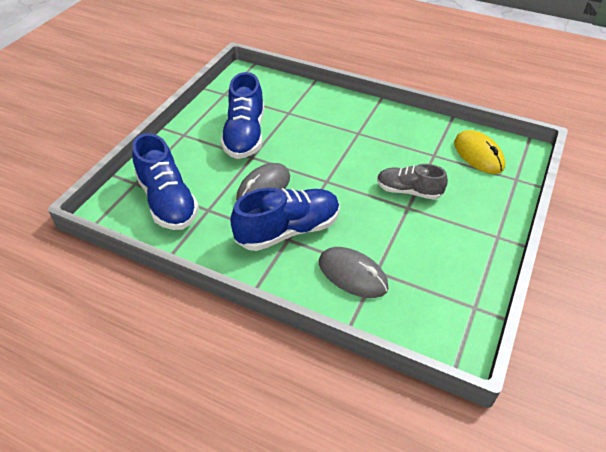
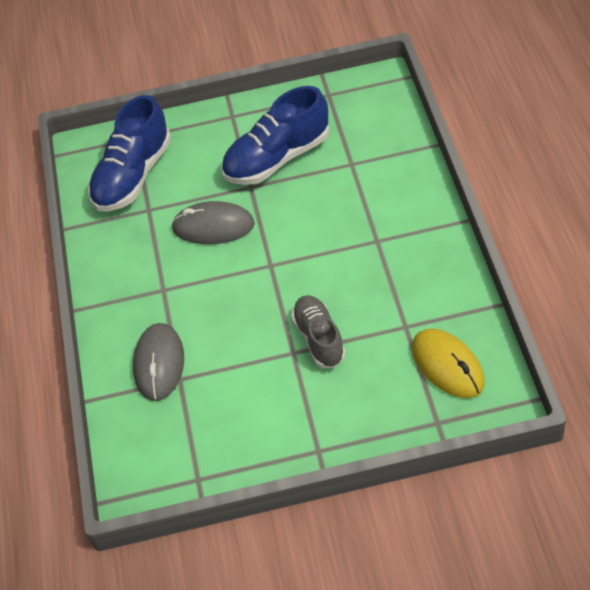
camera: 60 degrees right, 5 degrees up
(288, 230) = (173, 282): blue shoe -> none
(478, 155) = (447, 366): yellow mouse -> yellow mouse turned 60 degrees counterclockwise

